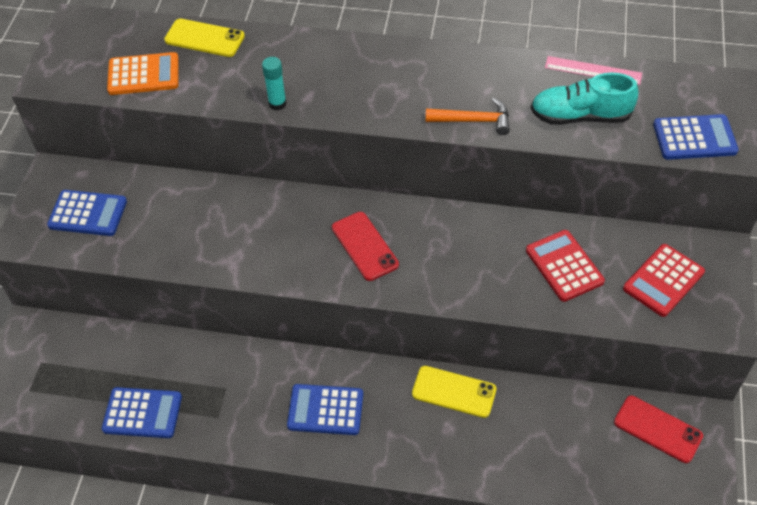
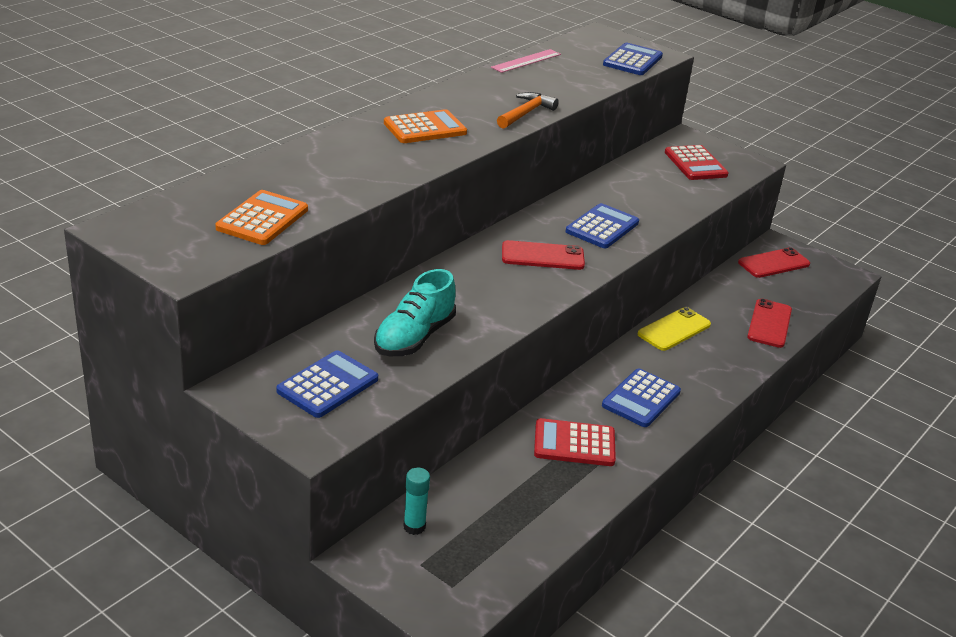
camera: 65 degrees left, 20 degrees down
(142, 413) = (555, 511): blue calculator -> blue calculator (602, 227)
(204, 38) = (256, 175): yellow phone -> none
(277, 104) = (399, 174): turquoise glue stick -> turquoise glue stick (414, 527)
(374, 78) = (425, 128): none -> orange calculator
(534, 465) = (769, 323): none -> red phone
(564, 266) = (648, 189): red calculator -> red calculator (574, 443)
(580, 116) = (568, 81): turquoise shoe -> turquoise shoe (414, 337)

